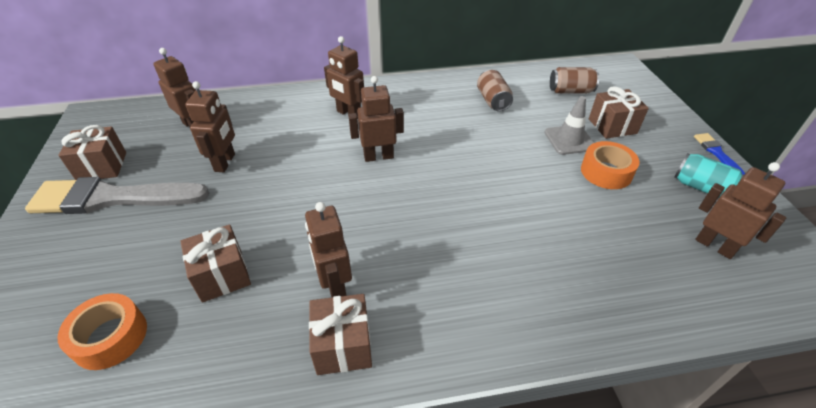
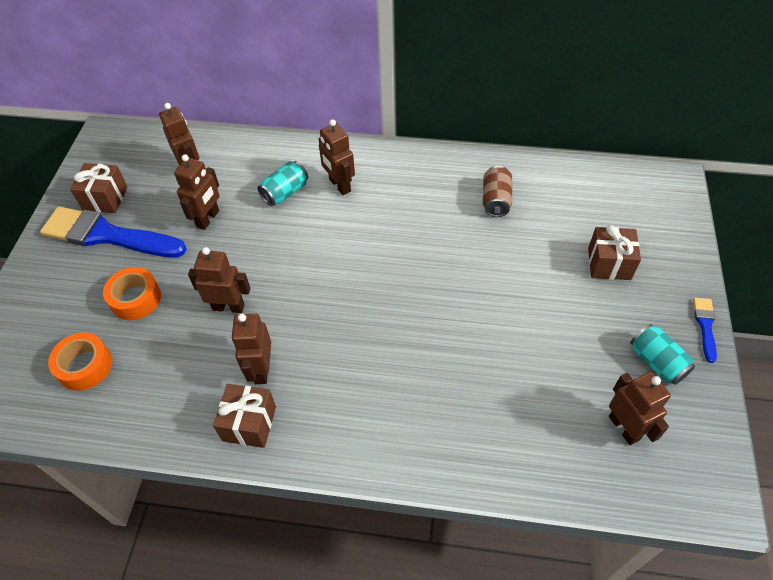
camera: 20 degrees right, 10 degrees up
(112, 198) = (107, 235): grey brush -> blue brush
(222, 275) = (176, 335): brown gift -> none
(298, 128) = (285, 192): none -> turquoise can
(378, 156) = (348, 245): brown robot -> brown robot (228, 307)
(569, 140) = (550, 270): grey traffic cone -> none
(570, 91) = (590, 205): brown can -> none
(606, 172) = (566, 319): orange tape -> orange tape (135, 299)

